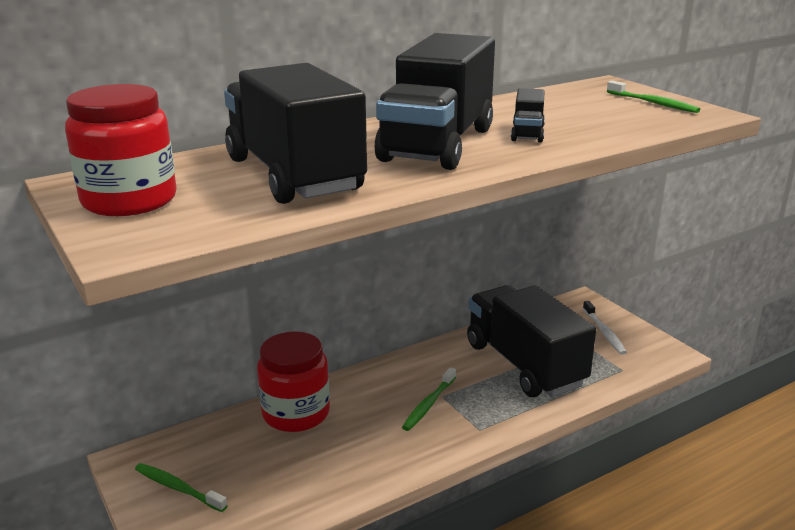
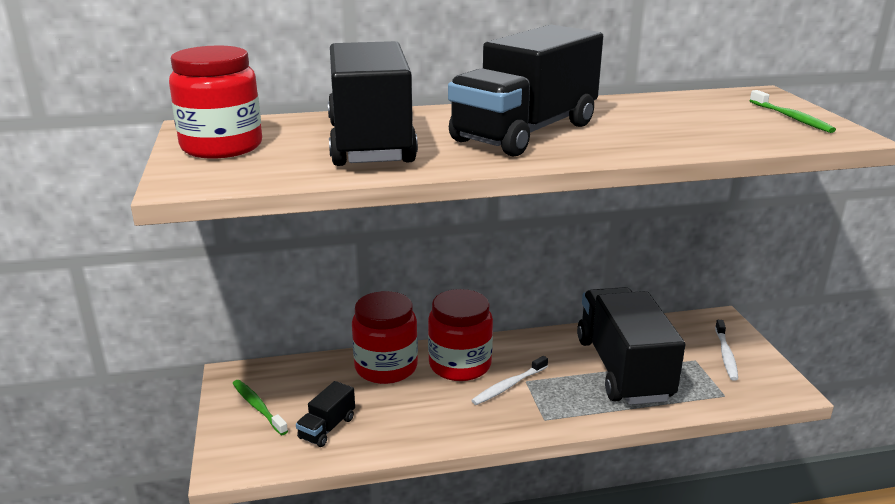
camera: 20 degrees right, 0 degrees up
(370, 394) = (460, 365): none -> red jar
(428, 404) = (508, 386): green toothbrush -> white toothbrush
(527, 133) = (624, 132): black truck -> black truck (327, 428)

